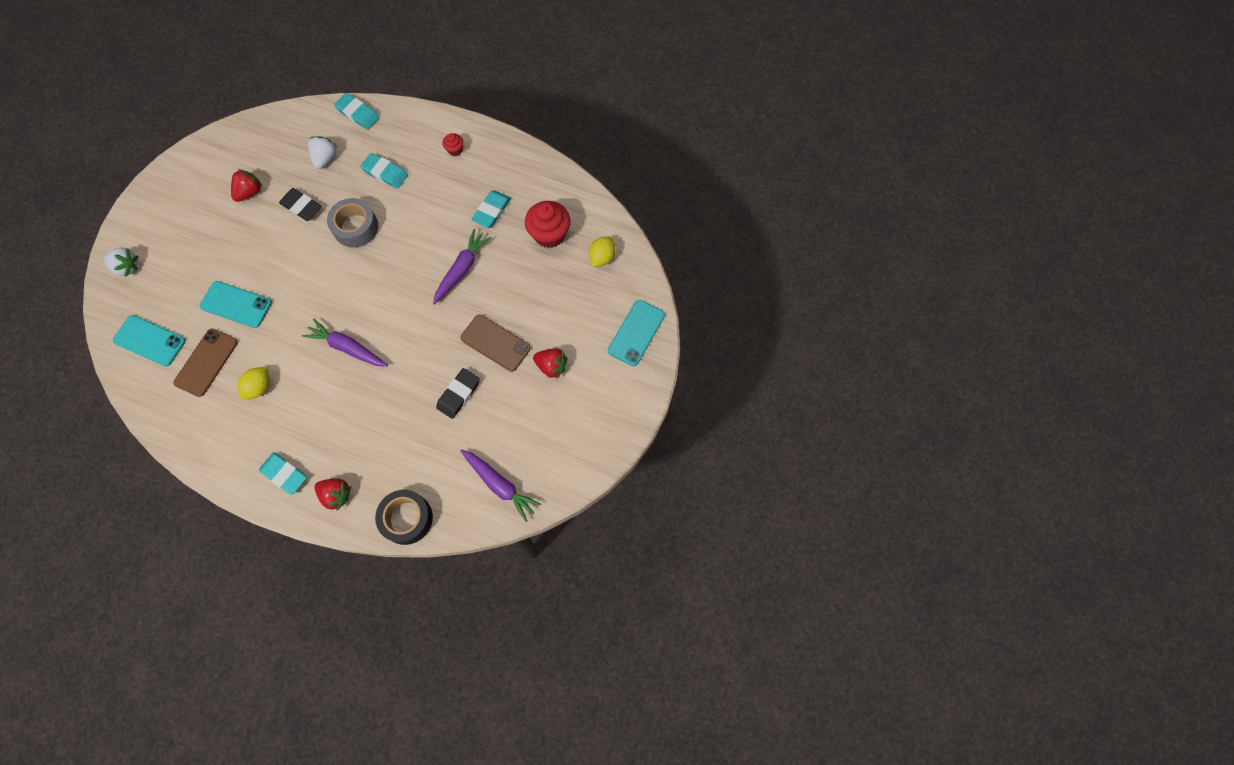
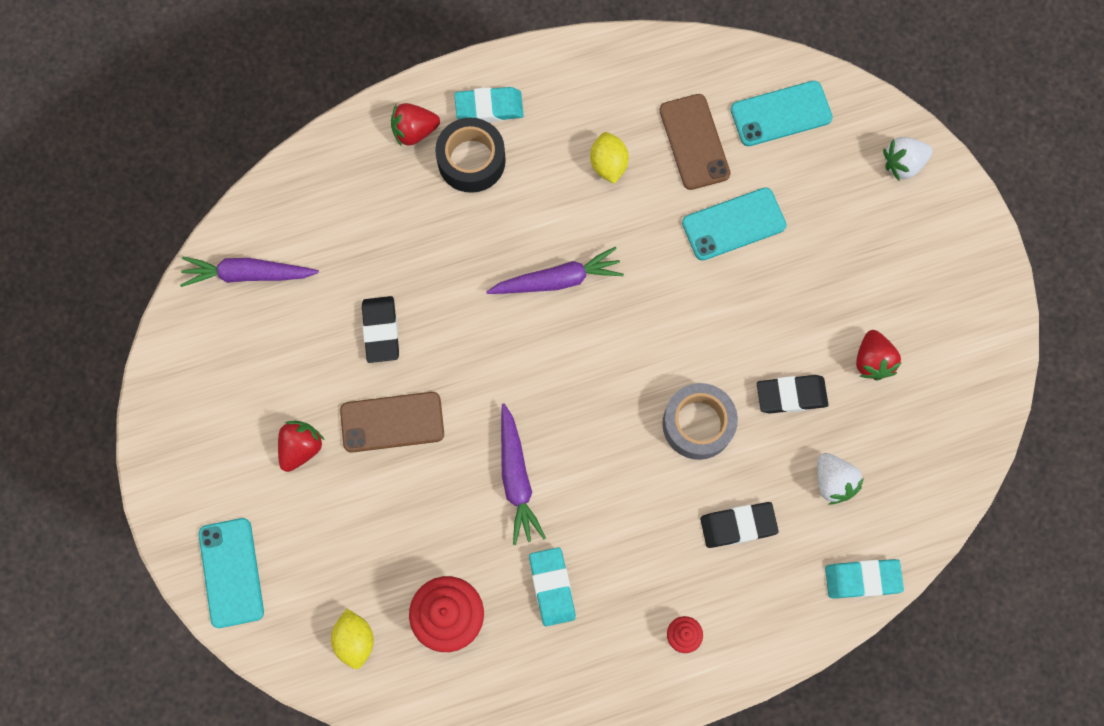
camera: 140 degrees right, 5 degrees up
(385, 173) = (738, 525): turquoise eraser -> black eraser
(407, 518) = (318, 167): black tape -> black tape (471, 160)
(551, 366) = (301, 448): red strawberry -> red strawberry turned 135 degrees clockwise

